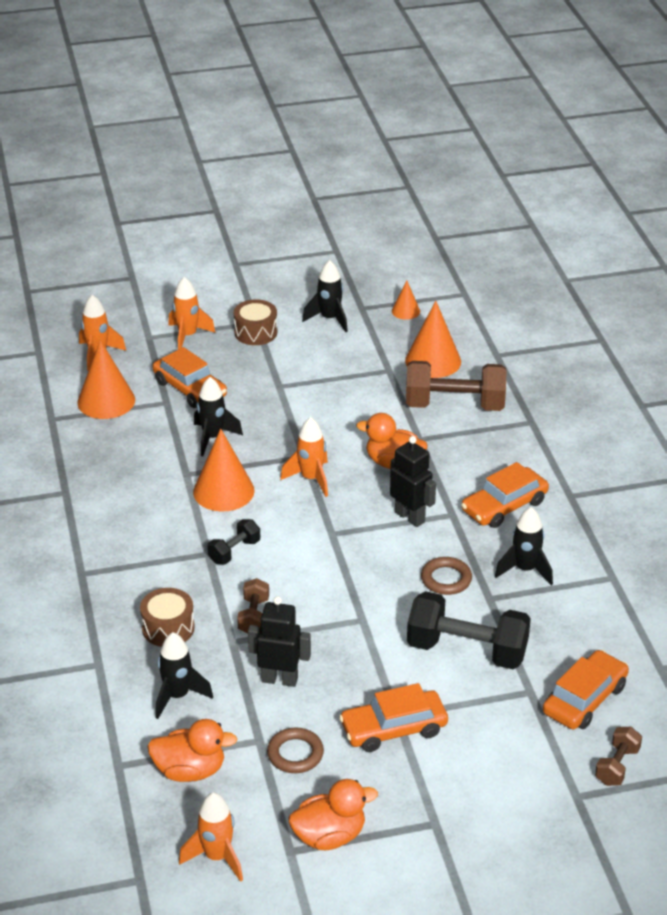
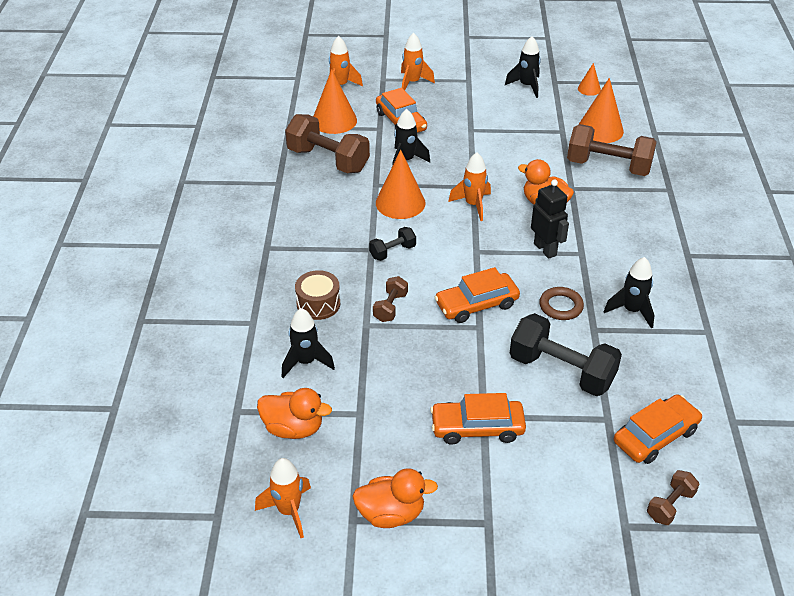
camera: 15 degrees right, 5 degrees up
(117, 453) = (328, 160): none -> brown dumbbell
(255, 332) = (465, 88): brown drum -> none
(279, 679) = (394, 365): black robot -> none
(295, 754) = (386, 432): brown ring -> none
(504, 506) = (628, 254): orange car -> orange car (476, 304)

